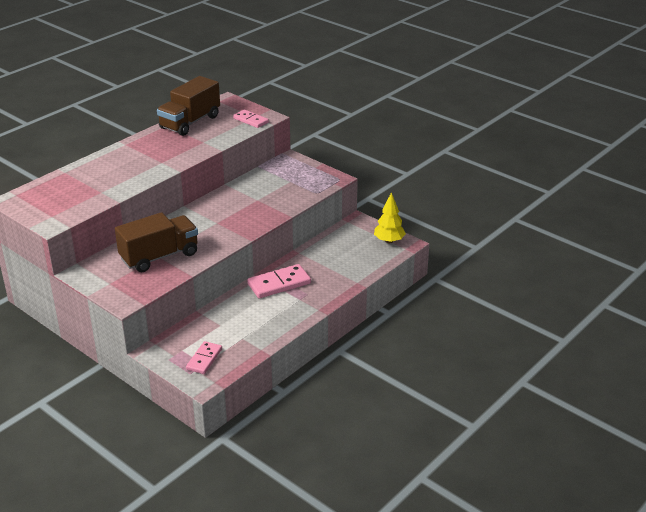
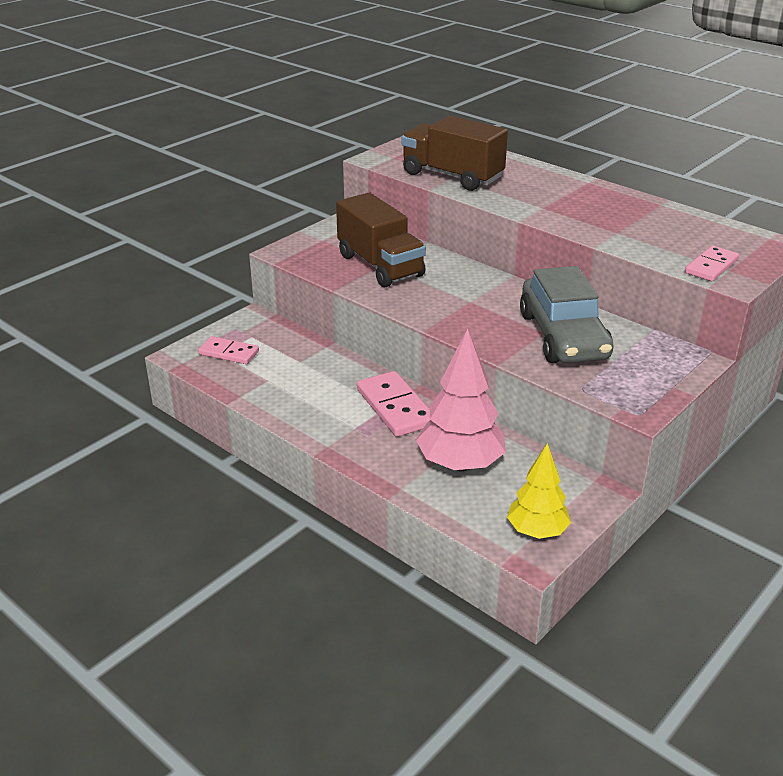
camera: 90 degrees right, 0 degrees up
(190, 122) = (678, 219): brown truck -> brown truck (452, 176)
(263, 194) = (563, 336): none -> grey car
(335, 262) = (460, 464): none -> pink tree

